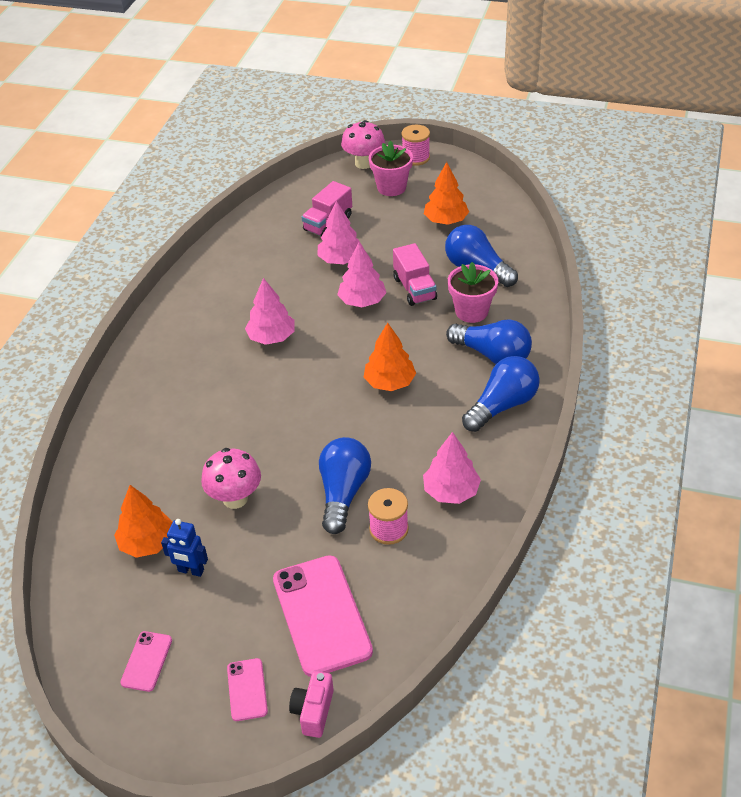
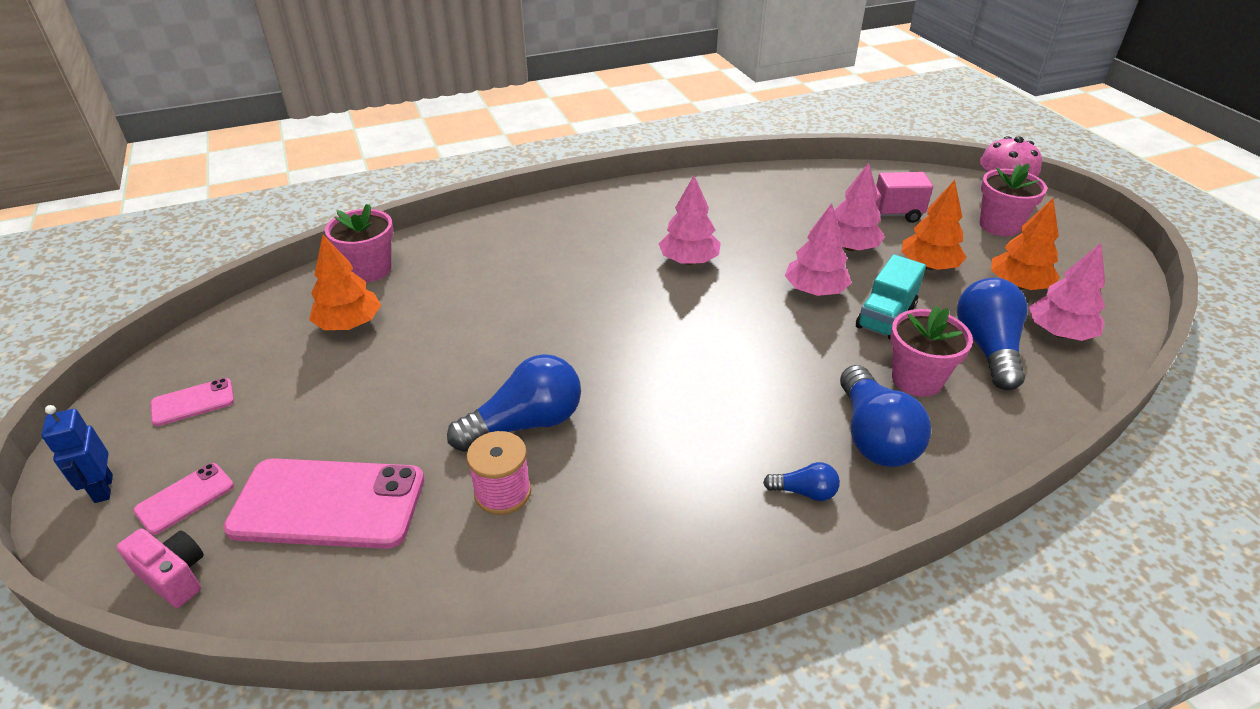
camera: 50 degrees right, 5 degrees down
(90, 506) = (370, 270): none -> pink flower pot
(191, 571) = (331, 370): blue robot -> blue robot (103, 489)
(235, 498) = (451, 349): pink mushroom -> none
(313, 711) = (174, 576): pink camera -> pink camera turned 60 degrees clockwise
(321, 615) = (328, 503): pink phone -> pink phone turned 60 degrees clockwise
(389, 382) = (725, 372): orange tree -> orange tree (928, 266)
(414, 289) = (885, 317): pink truck -> turquoise truck
(416, 157) = (1068, 218): pink spool -> none
(451, 491) = (612, 519): pink tree -> pink tree (1059, 333)
(502, 405) = (804, 492): blue light bulb -> blue light bulb, size x0.49

